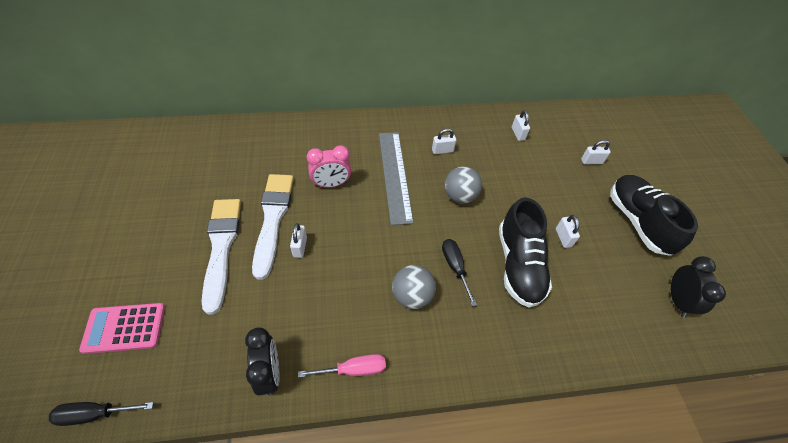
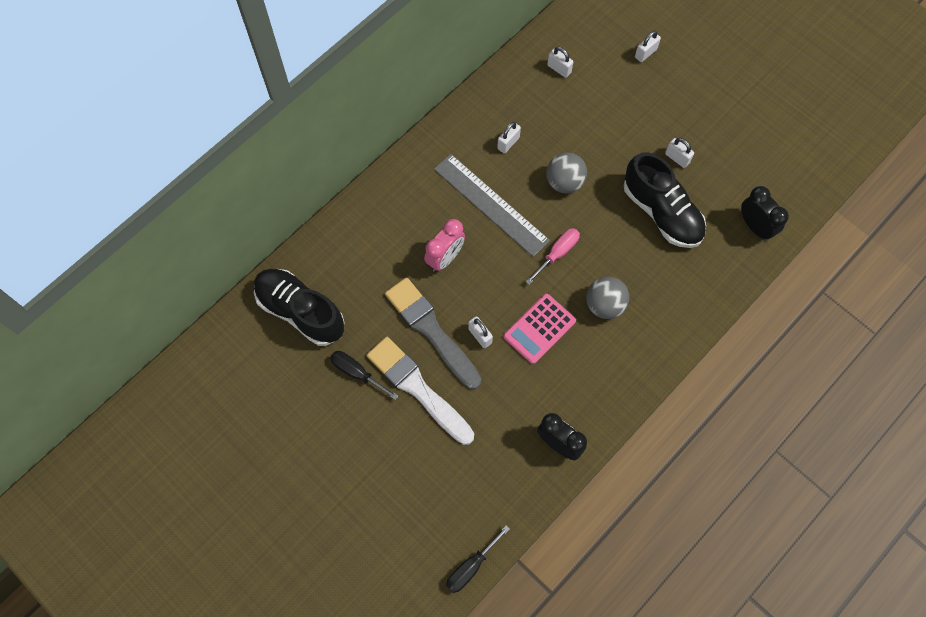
camera: 35 degrees left, 15 degrees up
(124, 328) = (419, 505): pink calculator -> pink calculator (539, 329)
(273, 219) = (431, 330): white brush -> grey brush
(354, 369) = (613, 393): pink screwdriver -> pink screwdriver (557, 253)
(455, 267) = (616, 254): black screwdriver -> black screwdriver (357, 373)
(638, 222) = (724, 94): black shoe -> black shoe (301, 311)
(677, 300) = (795, 151): black clock -> black clock (755, 226)

